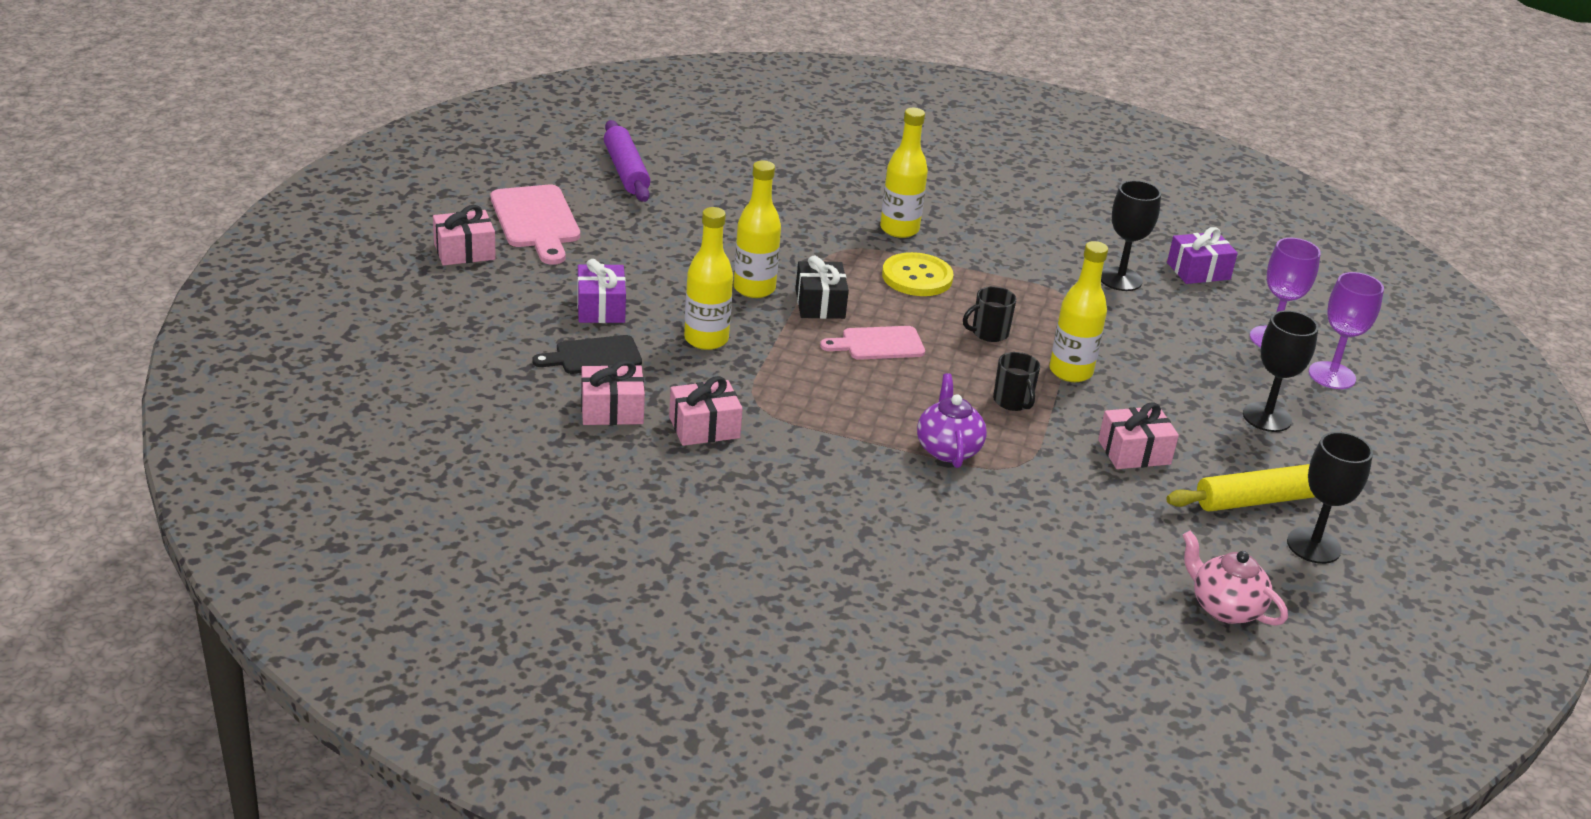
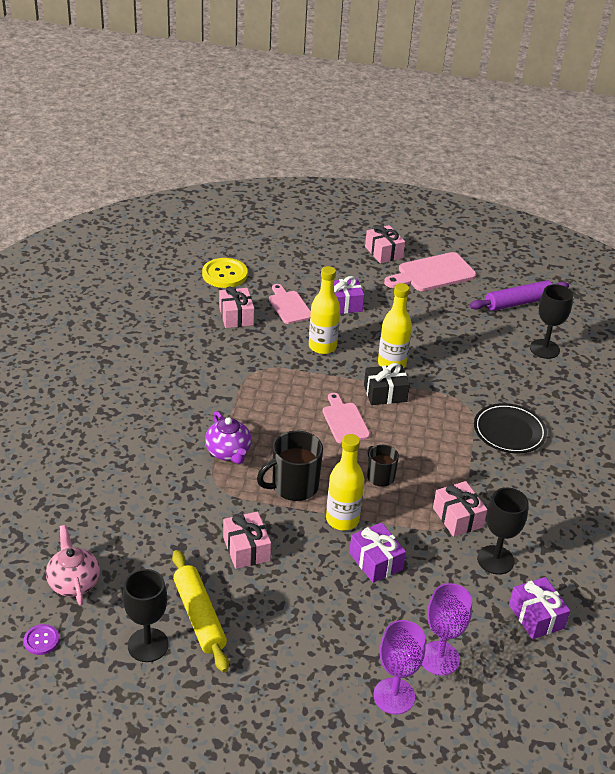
camera: 85 degrees right, 5 degrees up
(593, 356) = (289, 306): black cutting board -> pink cutting board
(704, 427) = (227, 350): pink gift -> pink gift (457, 517)
(899, 229) = (509, 431): yellow bottle -> black plate
(917, 277) = (443, 440): yellow button -> yellow button (224, 274)
(948, 449) = (228, 452): purple teapot -> purple teapot turned 75 degrees clockwise
(1013, 401) = (293, 486): black mug -> black mug, size x1.64
(1137, 358) = (375, 561): none -> purple gift
(1225, 608) = (74, 582): pink teapot -> pink teapot turned 60 degrees counterclockwise
(1267, 417) = (314, 638): black goblet -> black goblet (544, 349)
(1332, 640) = (41, 640): none -> purple button

